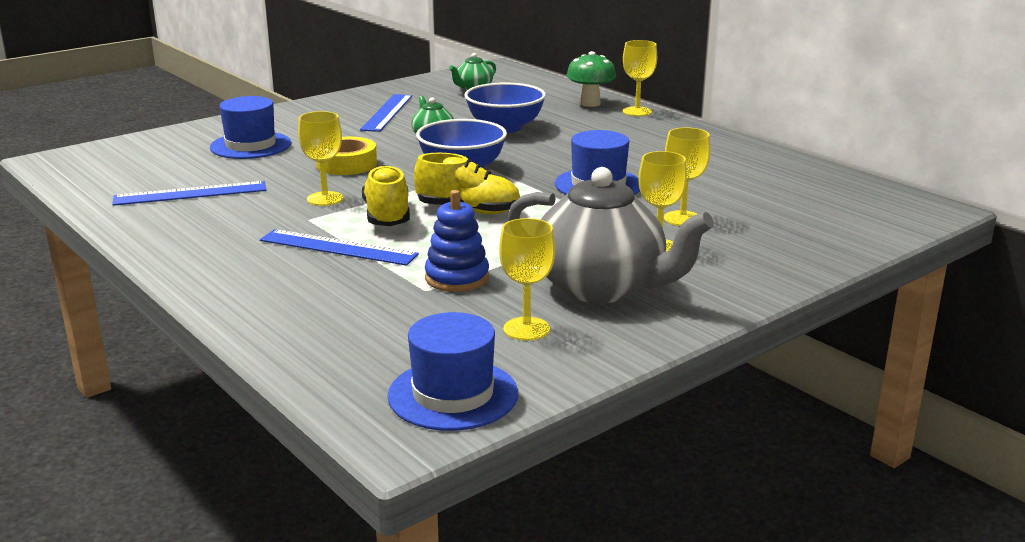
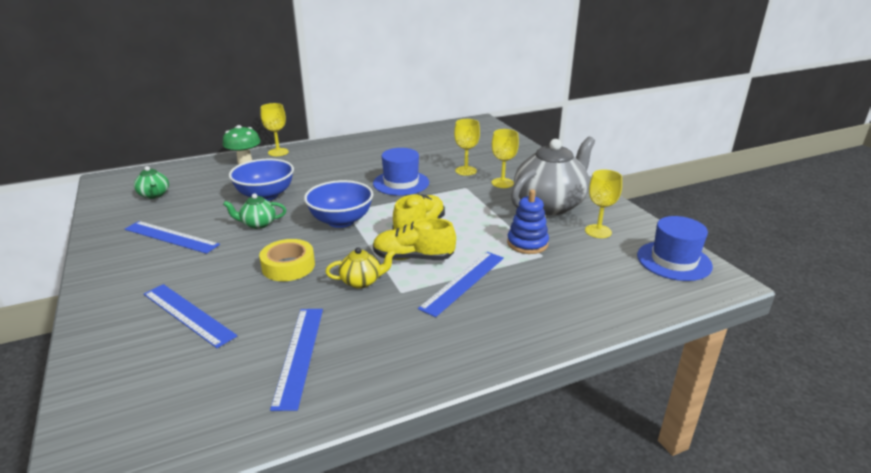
camera: 75 degrees left, 5 degrees up
(250, 145) = (188, 314): blue hat -> blue ruler
(325, 199) = (361, 281): yellow goblet -> yellow teapot

